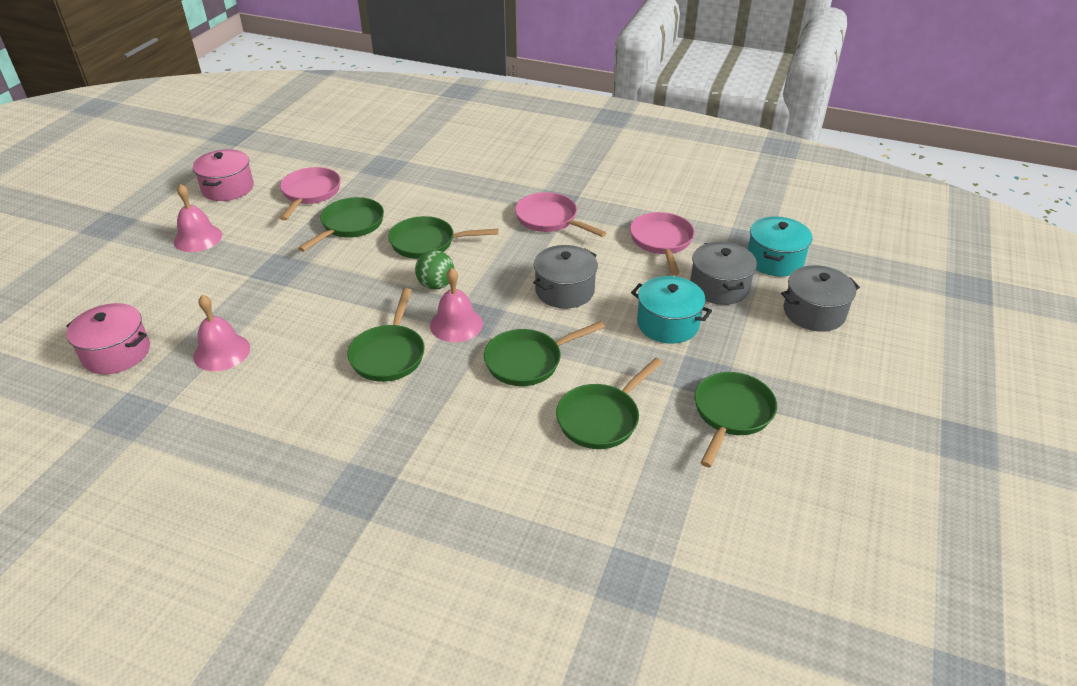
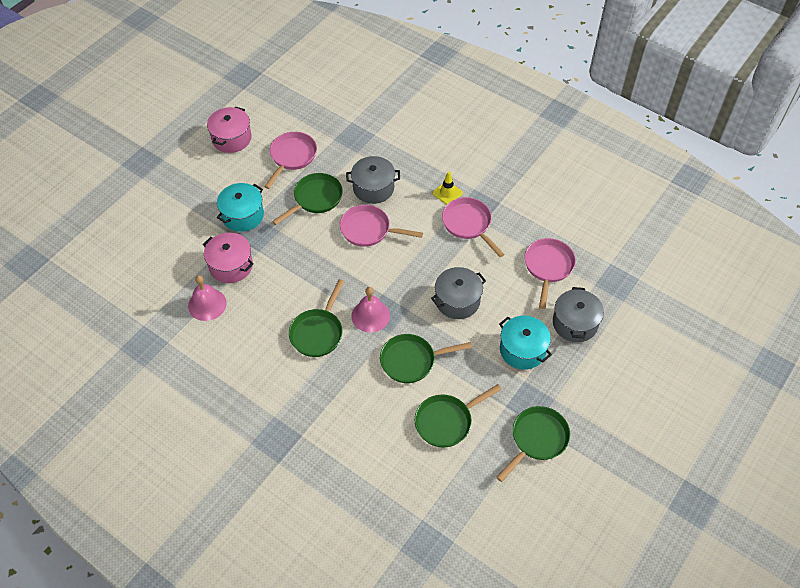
camera: 15 degrees right, 15 degrees up
(116, 353) = (139, 289): pink pot -> pink pot (231, 266)
(198, 238) = (203, 189): pink bell -> none
(427, 243) = (369, 230): green pan -> pink pan
(436, 285) = (365, 274): green ball -> none
(513, 197) = (447, 193): none -> yellow traffic cone
(774, 260) = (629, 305): turquoise pot -> turquoise pot (242, 215)
(814, 312) = (637, 364): grey pot -> grey pot (373, 188)

